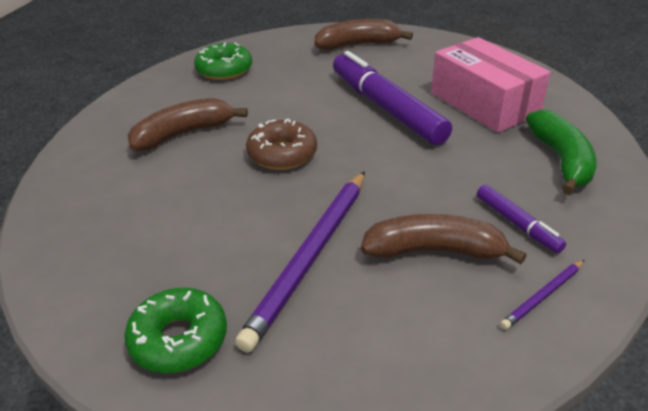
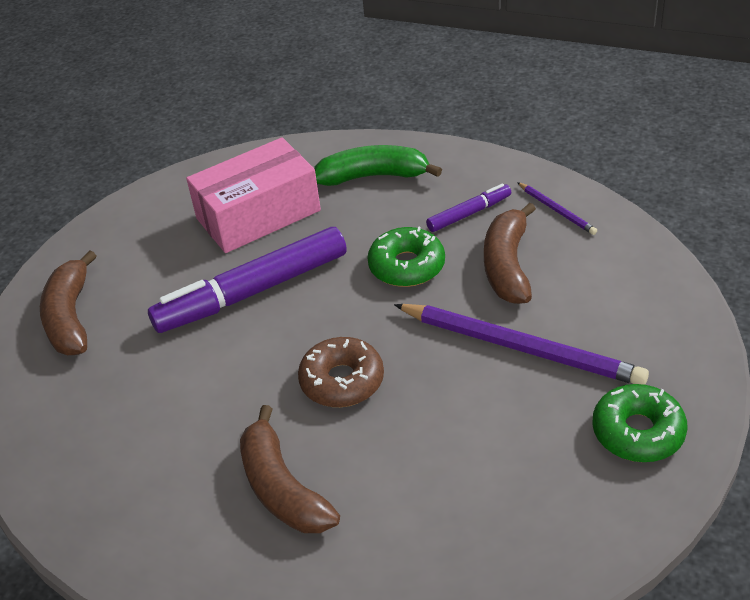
camera: 85 degrees left, 5 degrees up
(224, 70) = (101, 466): green donut -> green donut (407, 266)

